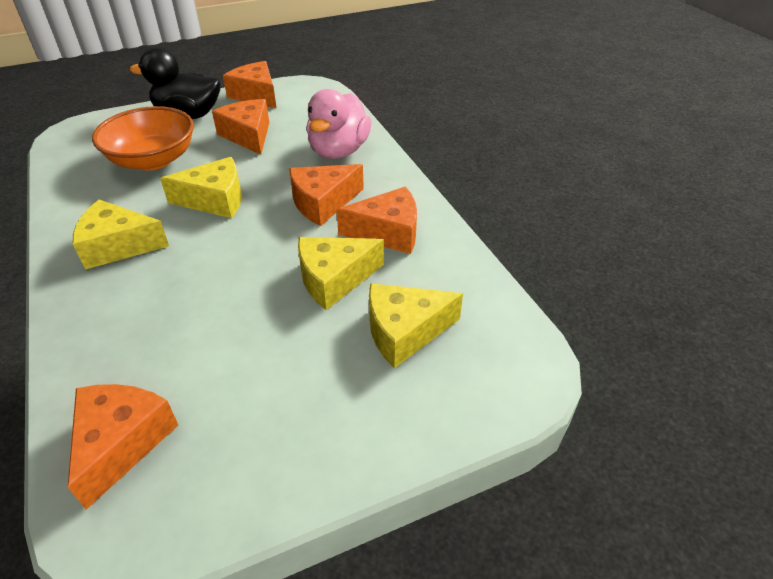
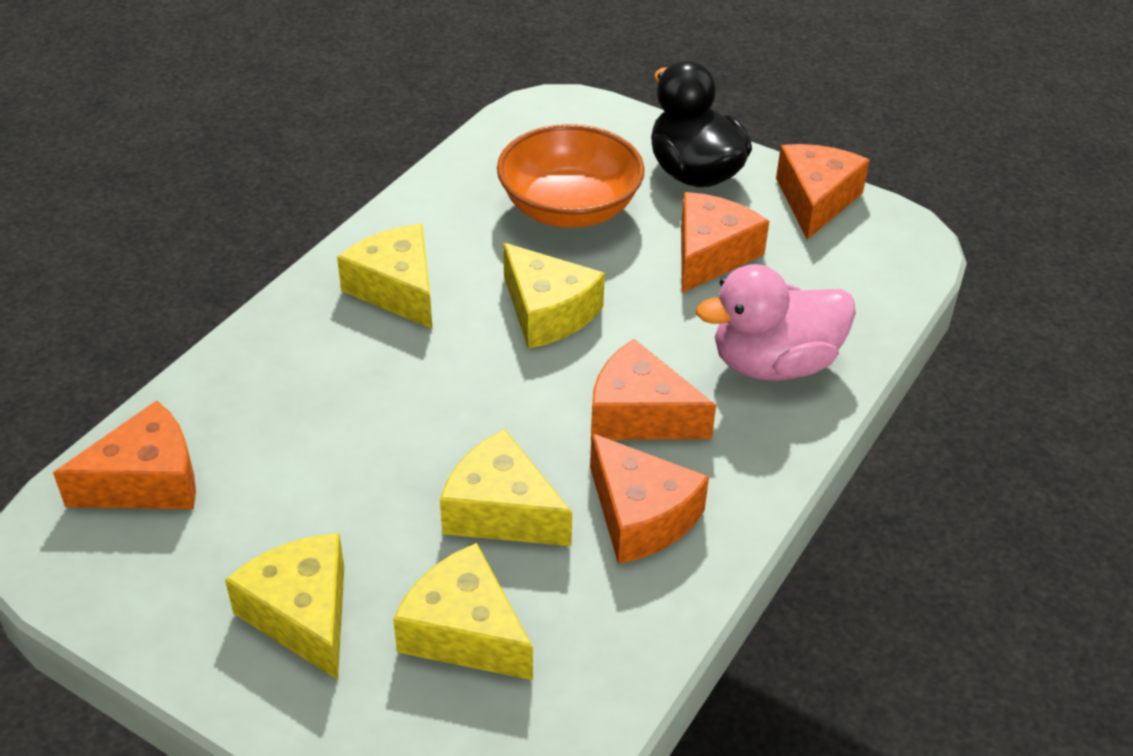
camera: 55 degrees right, 0 degrees up
(326, 402) = (302, 614): none -> yellow cheese

